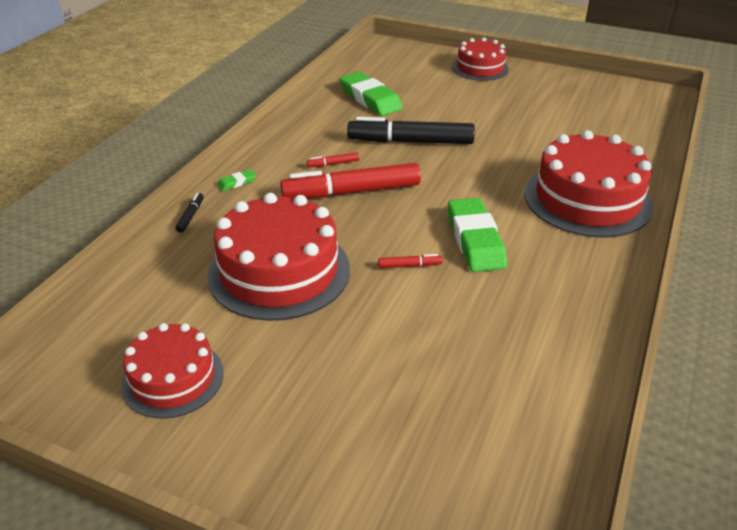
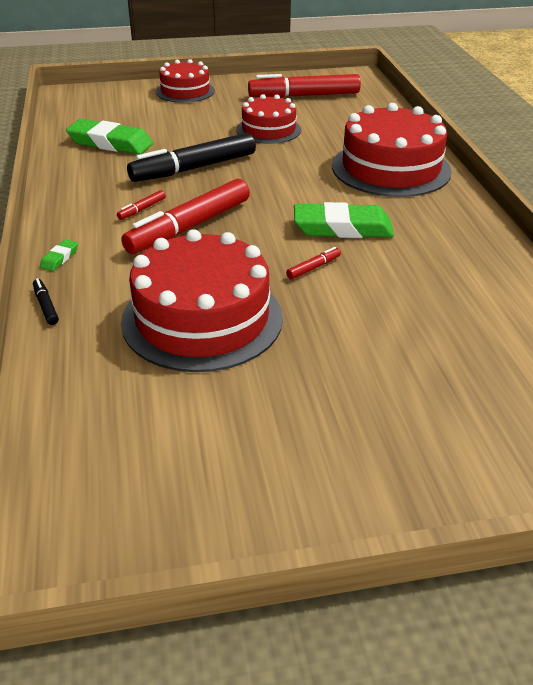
camera: 35 degrees left, 0 degrees up
(173, 378) = (212, 455): red cake -> red cake (268, 130)
(475, 240) = (342, 228): green eraser -> green eraser turned 45 degrees counterclockwise
(585, 101) = (304, 96): none -> red marker

